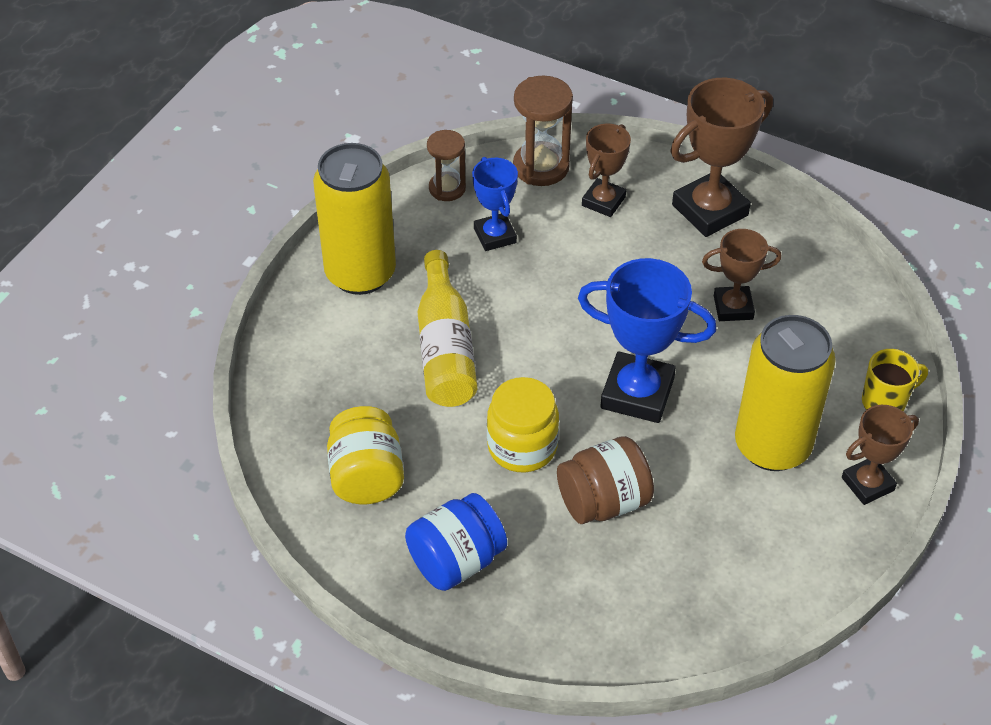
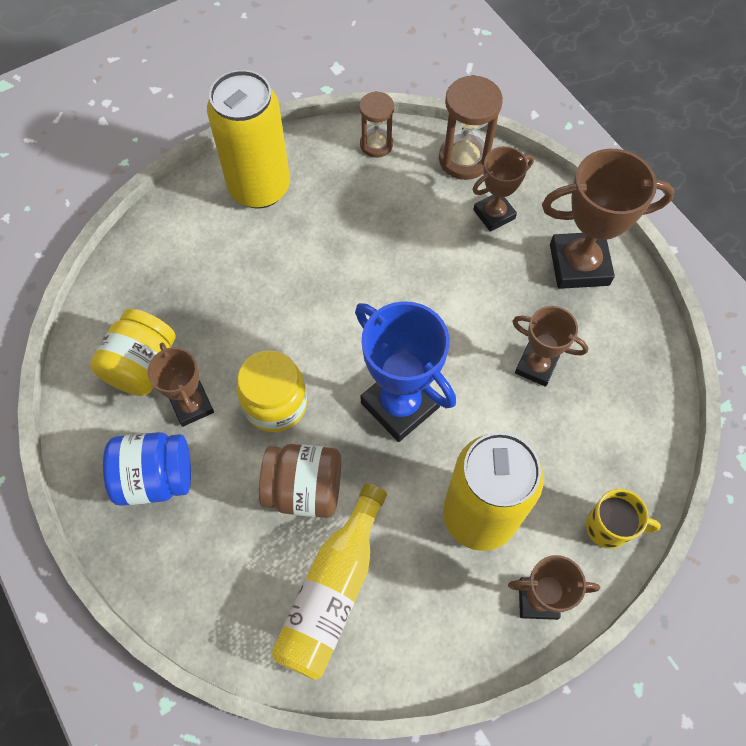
camera: 30 degrees right, 15 degrees up
(443, 485) = (192, 405): none -> brown trophy
(445, 348) = (278, 285): yellow bottle -> yellow bottle (333, 591)
(495, 236) = (384, 204): blue trophy -> none

